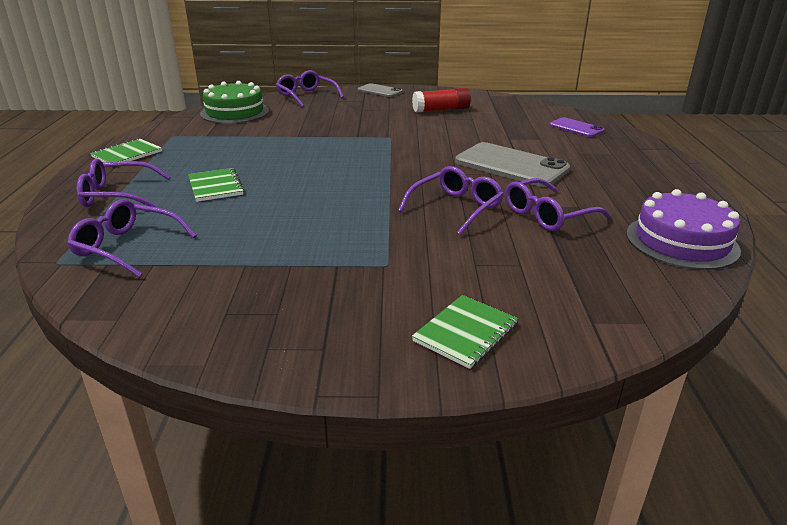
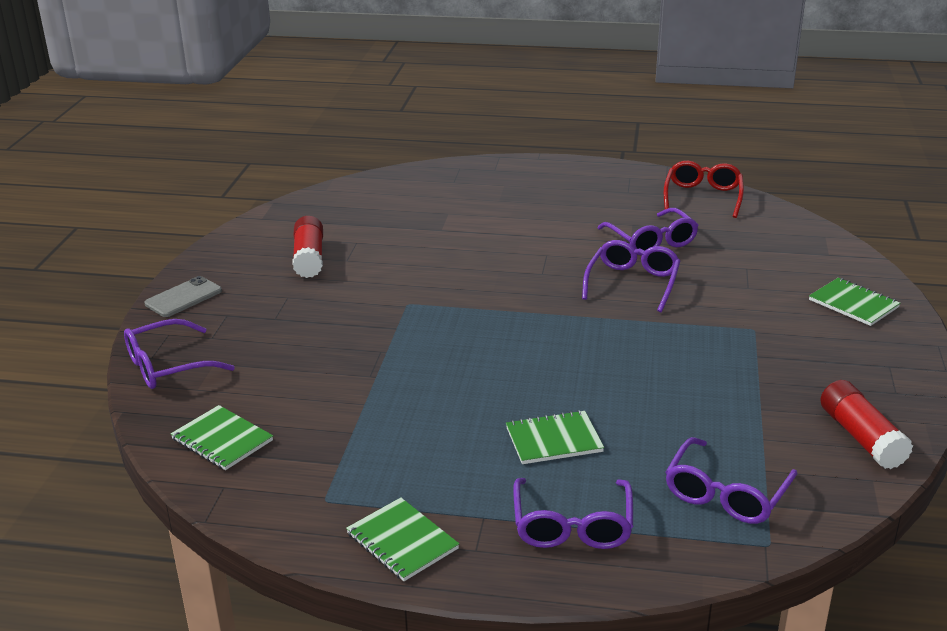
camera: 80 degrees left, 0 degrees up
(186, 317) = (861, 437): none -> red glue stick
(235, 112) = (222, 439): green cake -> green notebook
(456, 208) = (632, 283): purple glasses -> purple glasses turned 60 degrees clockwise
(511, 165) = (526, 240): grey phone -> none
(576, 128) = (420, 188): purple phone -> none
(681, 241) = (703, 197): purple cake -> red glasses

